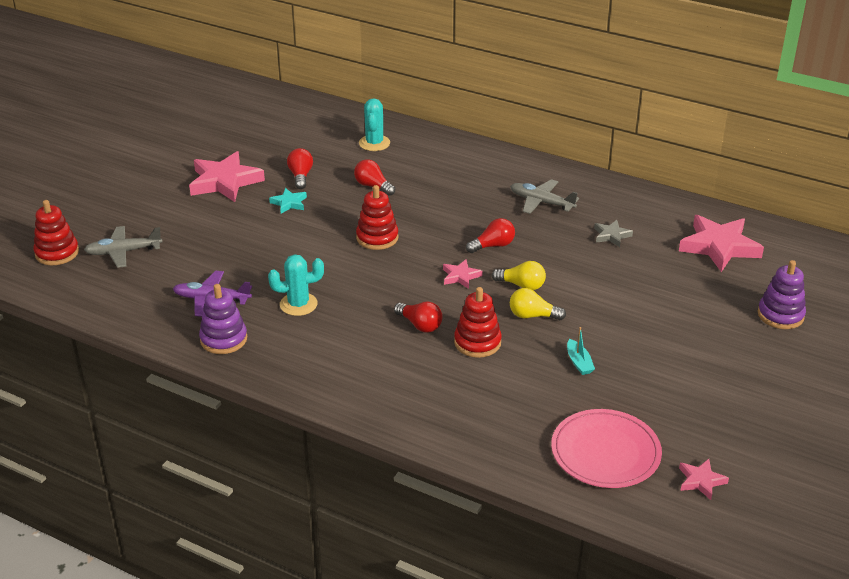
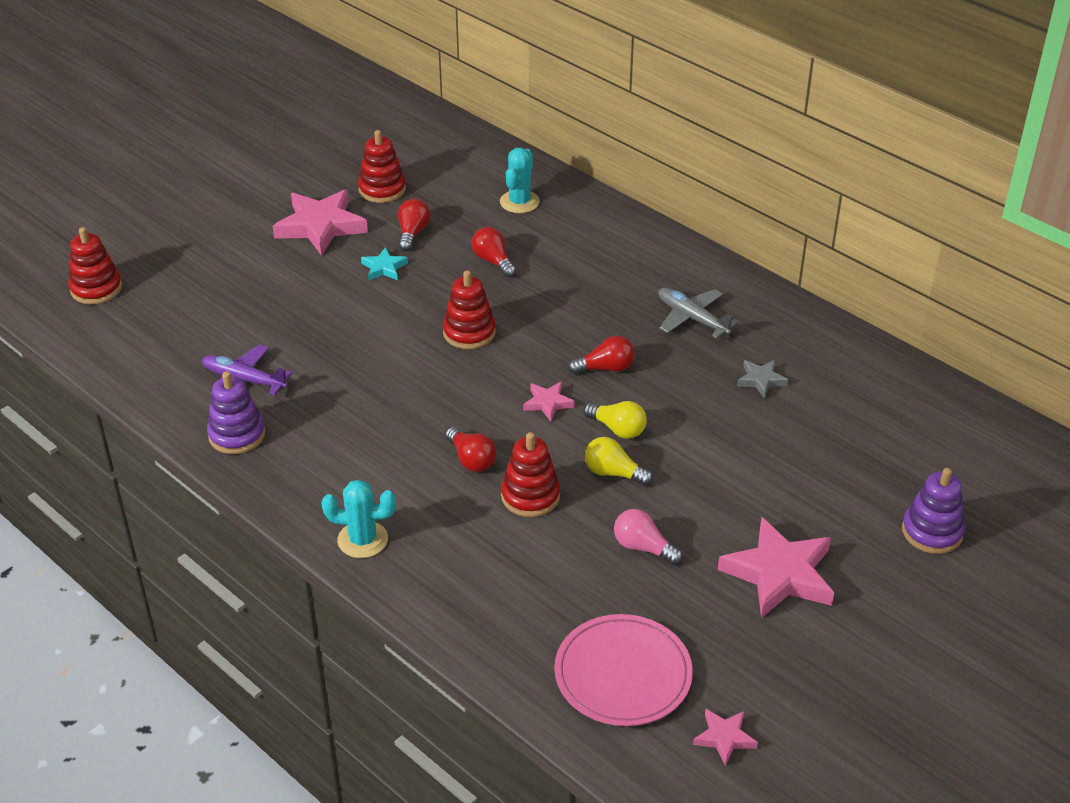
camera: 15 degrees right, 5 degrees up
(123, 252) = (169, 300): grey plane -> none
(262, 149) = (382, 189): none -> red stacking toy
(298, 304) = (340, 405): turquoise cactus -> turquoise cactus (362, 540)
(579, 362) = (643, 547): turquoise boat -> pink light bulb
(719, 247) = (895, 420): pink star -> pink star (779, 574)

